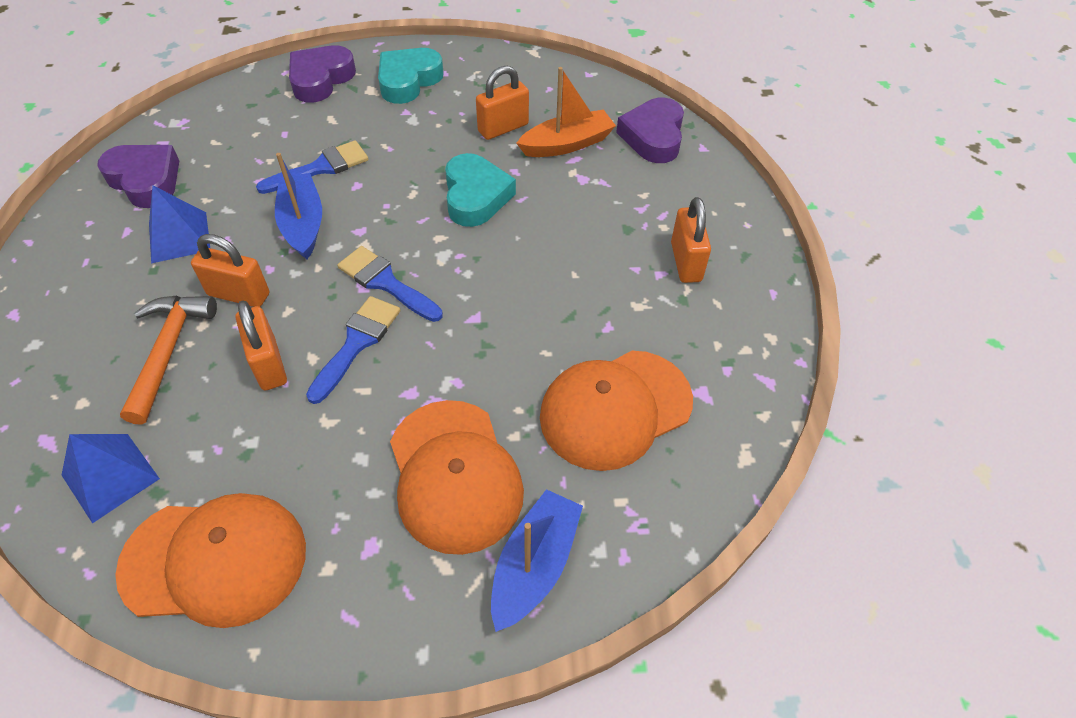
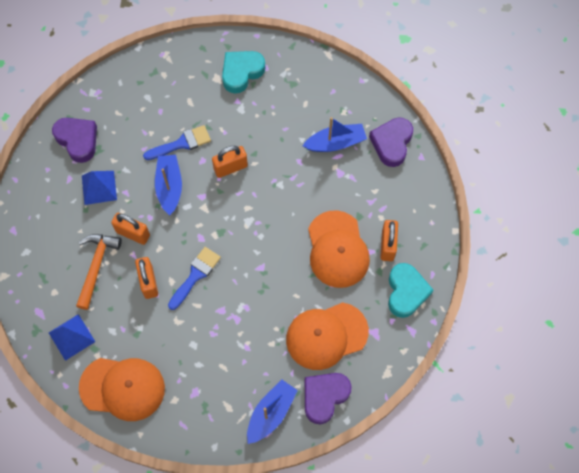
camera: 10 degrees right, 15 degrees up
(320, 79) = (185, 64): purple heart -> purple heart (324, 397)
(386, 282) = (214, 236): blue brush -> none
(454, 475) = (238, 361): orange cap -> orange cap (337, 249)
(475, 196) = (272, 179): turquoise heart -> turquoise heart (406, 292)
(503, 128) = (297, 124): orange padlock -> orange padlock (230, 168)
(567, 144) = (335, 143): orange boat -> blue boat

